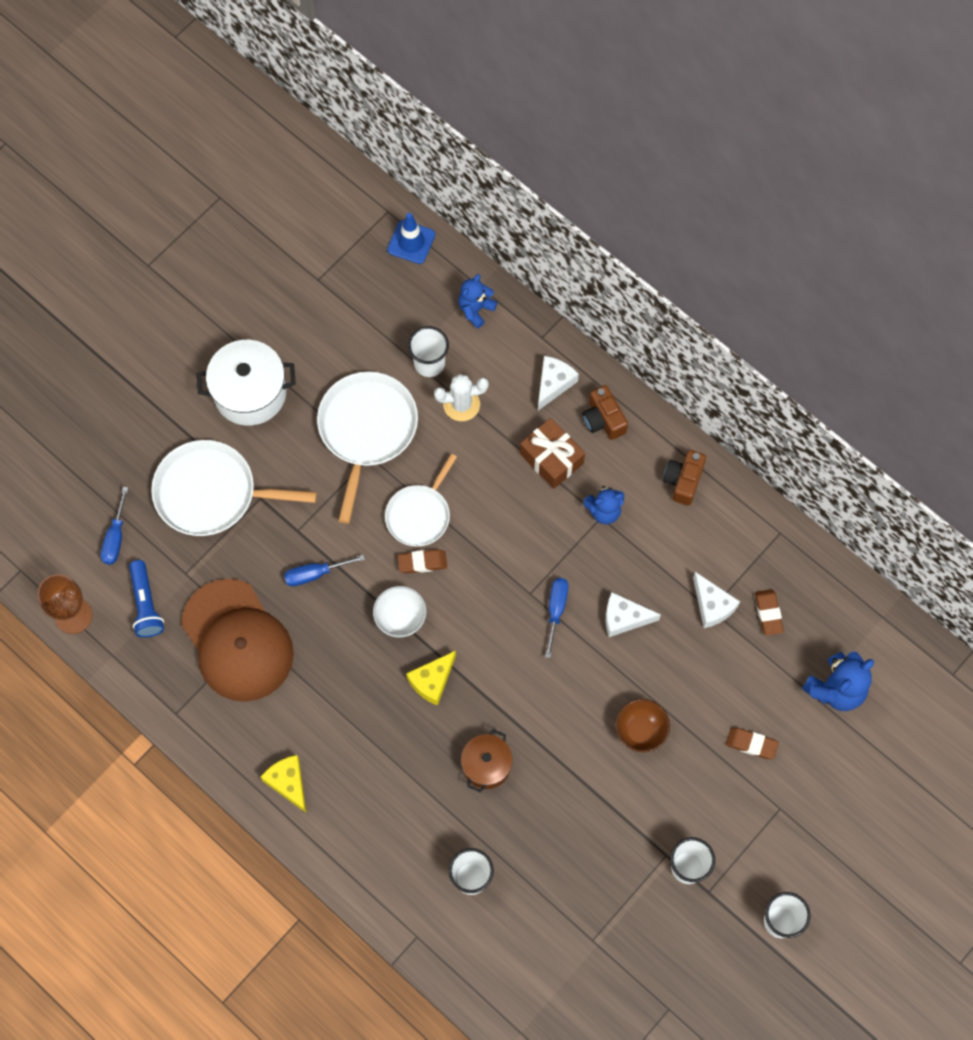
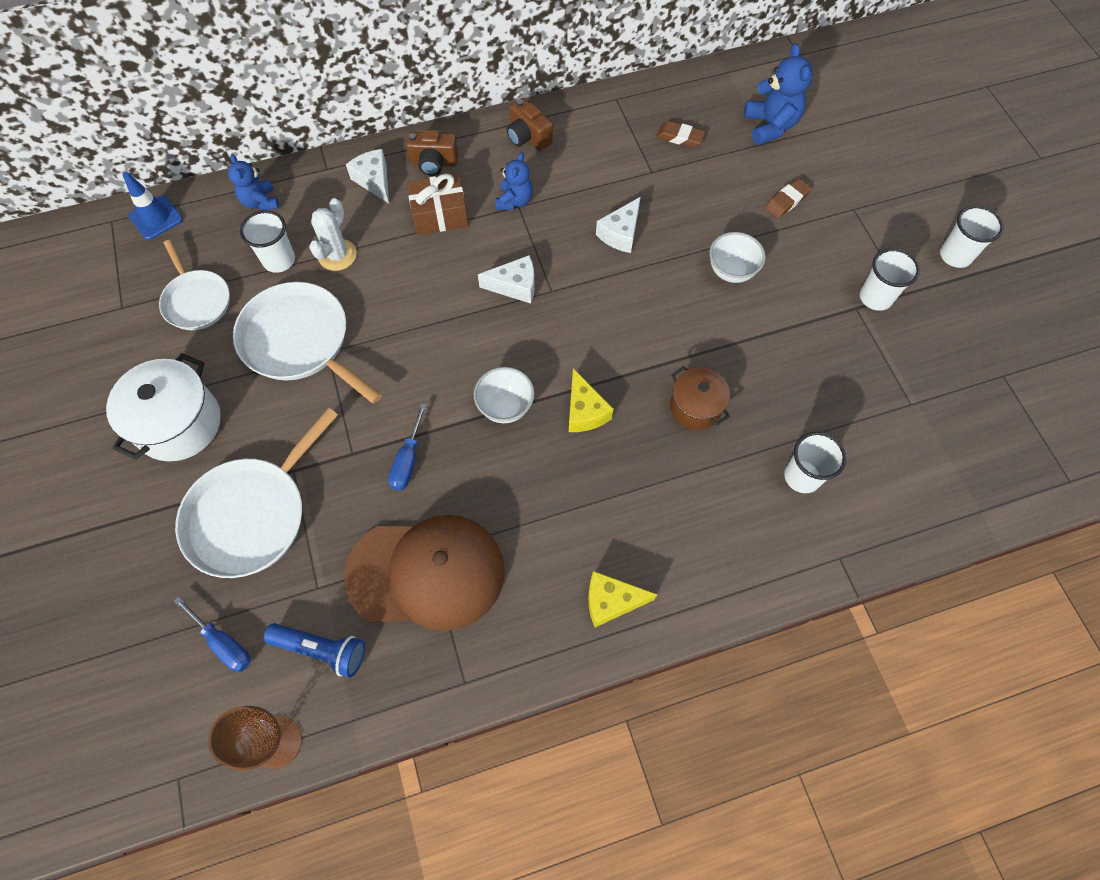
camera: 60 degrees left, 5 degrees down
(420, 514) = (415, 339): white pan -> white pan (196, 300)
(422, 562) = (463, 361): brown eraser -> none
(556, 610) = (580, 279): blue screwdriver -> none
(640, 731) = (731, 271): brown bowl -> white bowl
(712, 605) = (649, 169): white cheese -> white cheese (515, 286)

